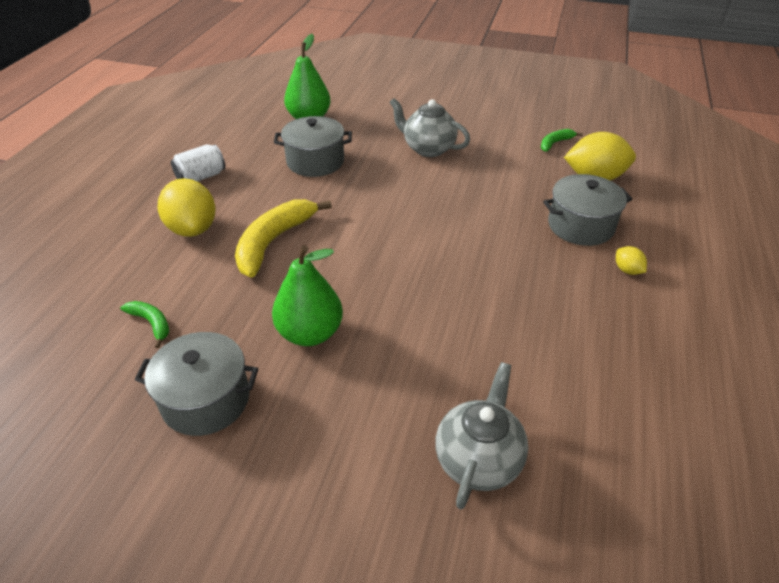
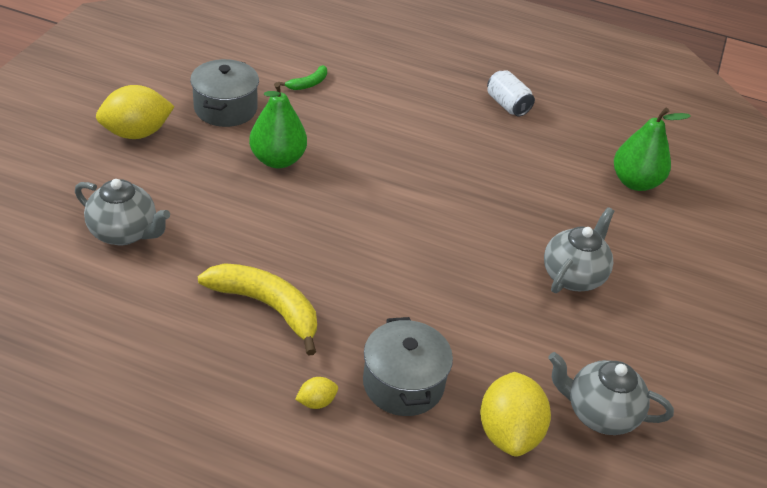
camera: 90 degrees right, 0 degrees up
(192, 229) = (424, 101): yellow lemon -> yellow lemon (137, 133)
(273, 242) = (400, 146): yellow banana -> yellow banana (267, 307)
(315, 161) = (538, 180): grey pot -> none
(555, 143) = (599, 413): green banana -> grey teapot

